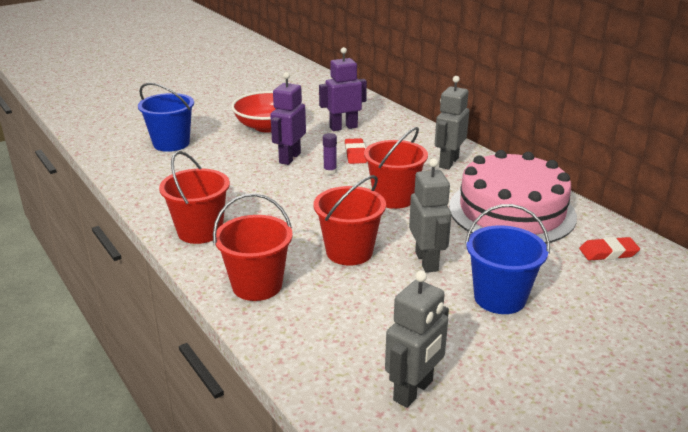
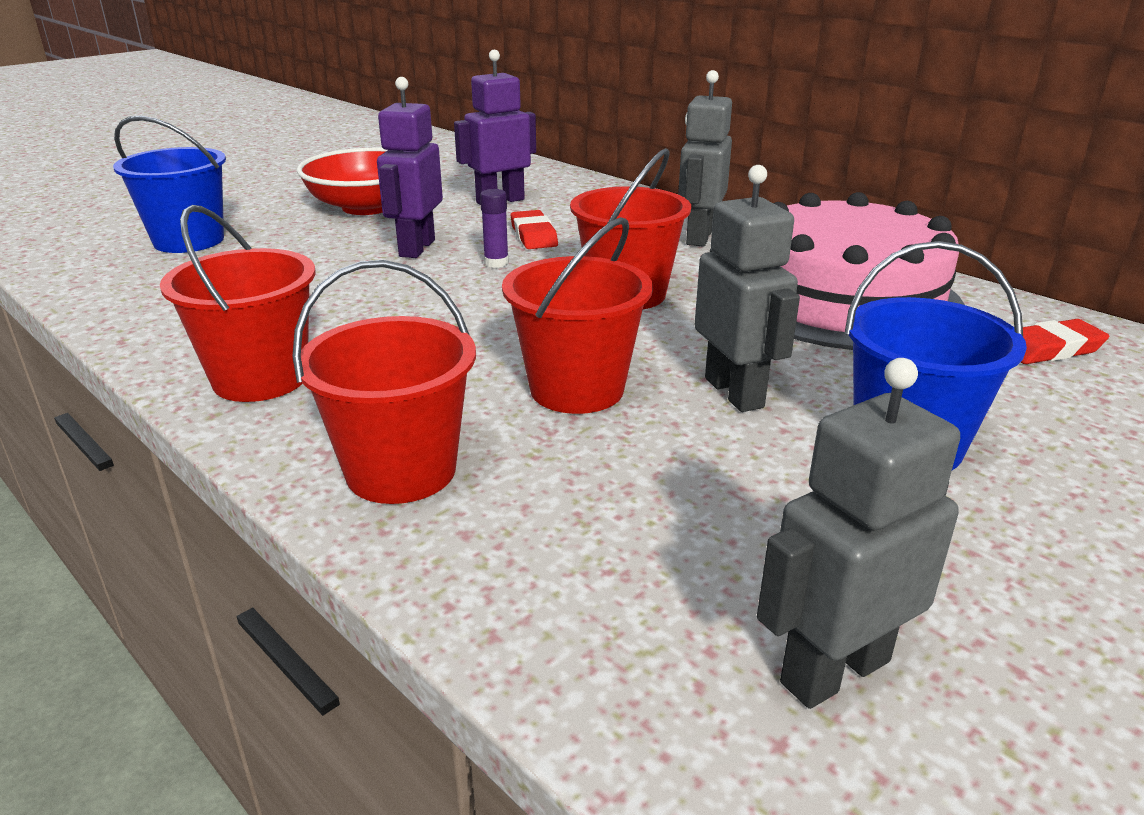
camera: 10 degrees left, 0 degrees up
(414, 391) = (834, 671): grey robot -> grey robot turned 150 degrees counterclockwise

